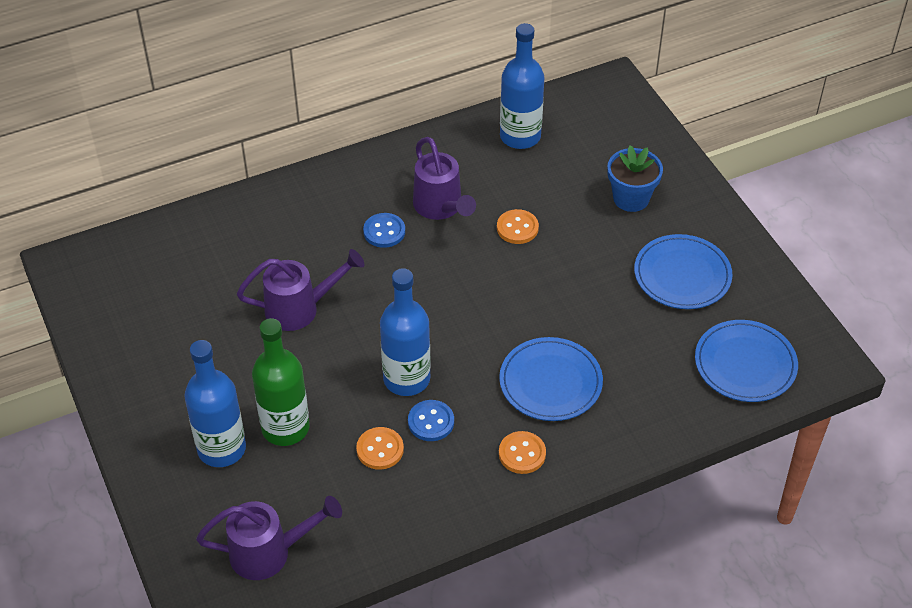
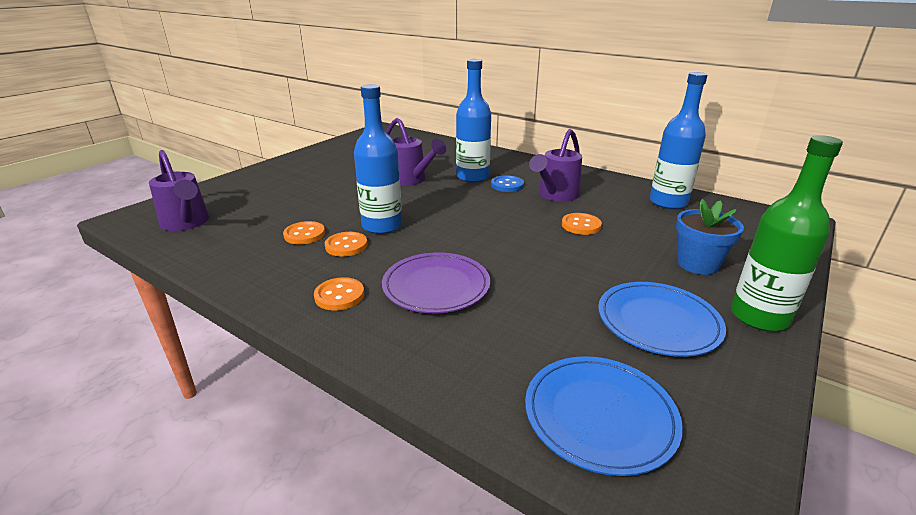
camera: 60 degrees right, 20 degrees down
(221, 449) = (274, 189): blue bottle -> blue bottle (472, 177)
(285, 428) = (304, 201): green bottle -> green bottle (759, 317)
(431, 422) = (346, 246): blue button -> orange button
(550, 382) = (436, 286): blue plate -> purple plate

